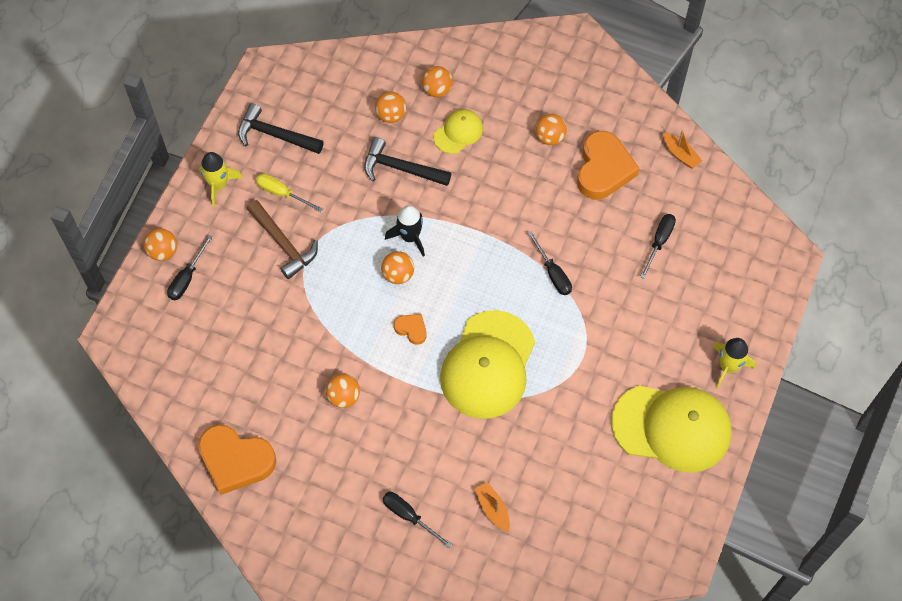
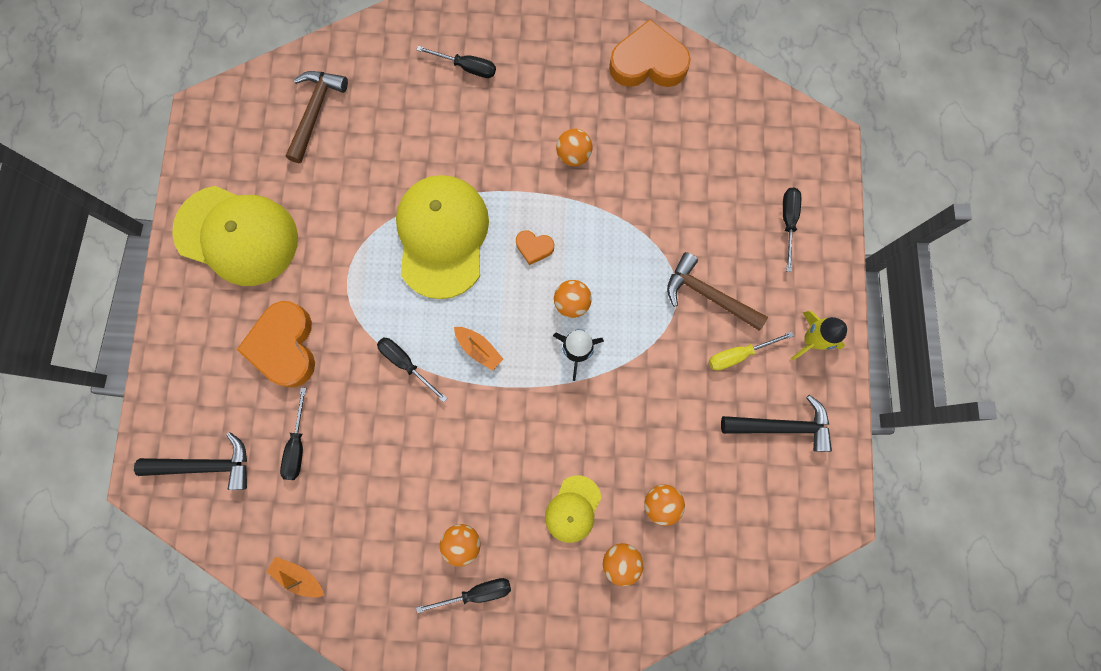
camera: 160 degrees right, 15 degrees up
(163, 252) = (827, 241): orange ball -> none
(282, 193) = (738, 354): yellow screwdriver -> yellow screwdriver turned 150 degrees clockwise
(401, 169) = (620, 434): black hammer -> black hammer (206, 465)
(493, 509) = (391, 99): orange boat -> orange boat (479, 349)
(550, 104) = (476, 592): none -> black screwdriver
(569, 521) = (315, 112): none -> brown hammer
(603, 169) = (386, 520): orange heart -> orange heart (284, 346)
(672, 427) = (237, 235): yellow cap -> yellow cap turned 150 degrees counterclockwise
(728, 367) = (191, 321): yellow rocket -> none

